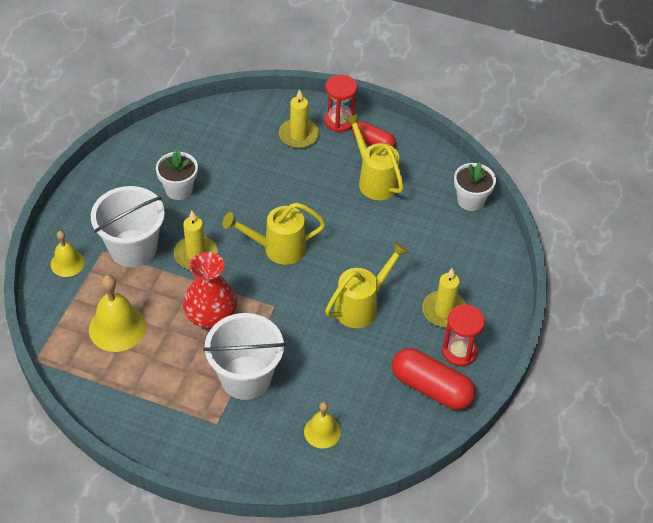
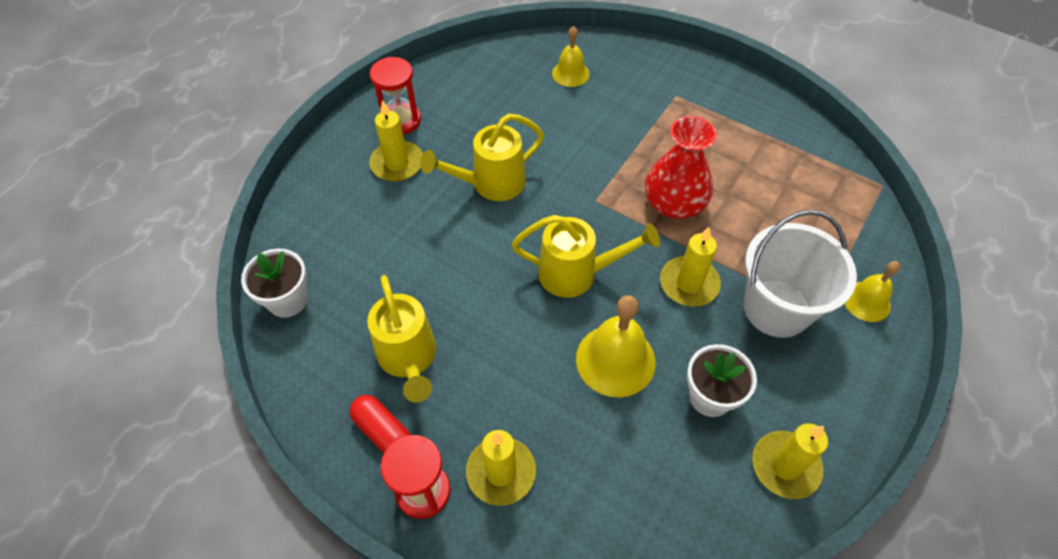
camera: 165 degrees left, 5 degrees up
(117, 327) = (789, 206): yellow bell -> yellow bell (615, 360)
(134, 162) = (785, 466): none -> yellow candle
(246, 377) = (641, 131): white bucket -> none
(431, 388) = (447, 93): red capsule -> none

